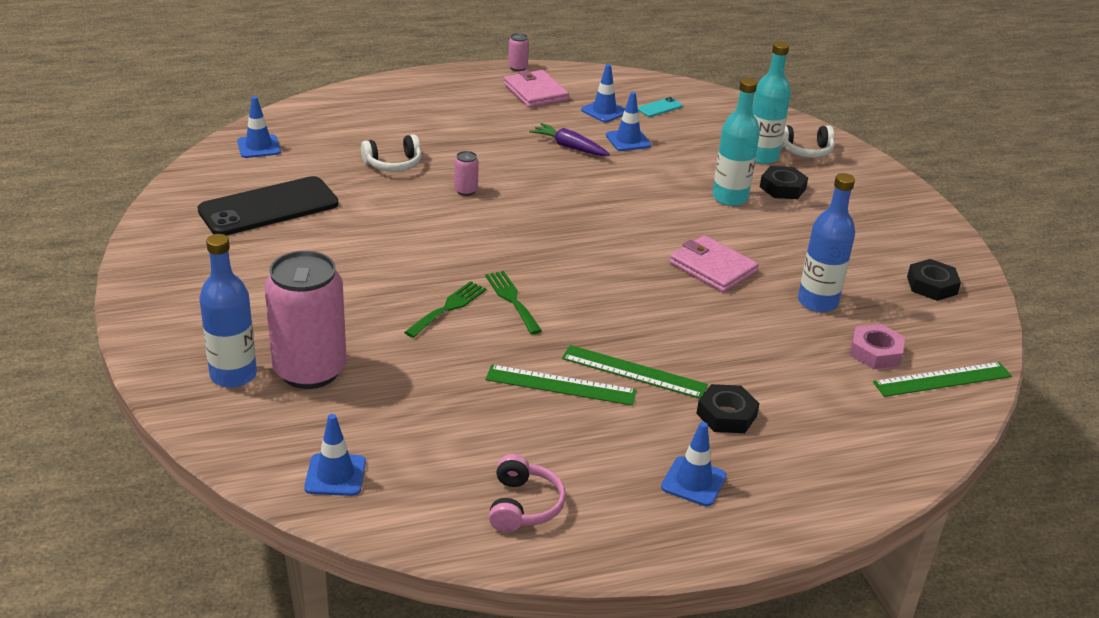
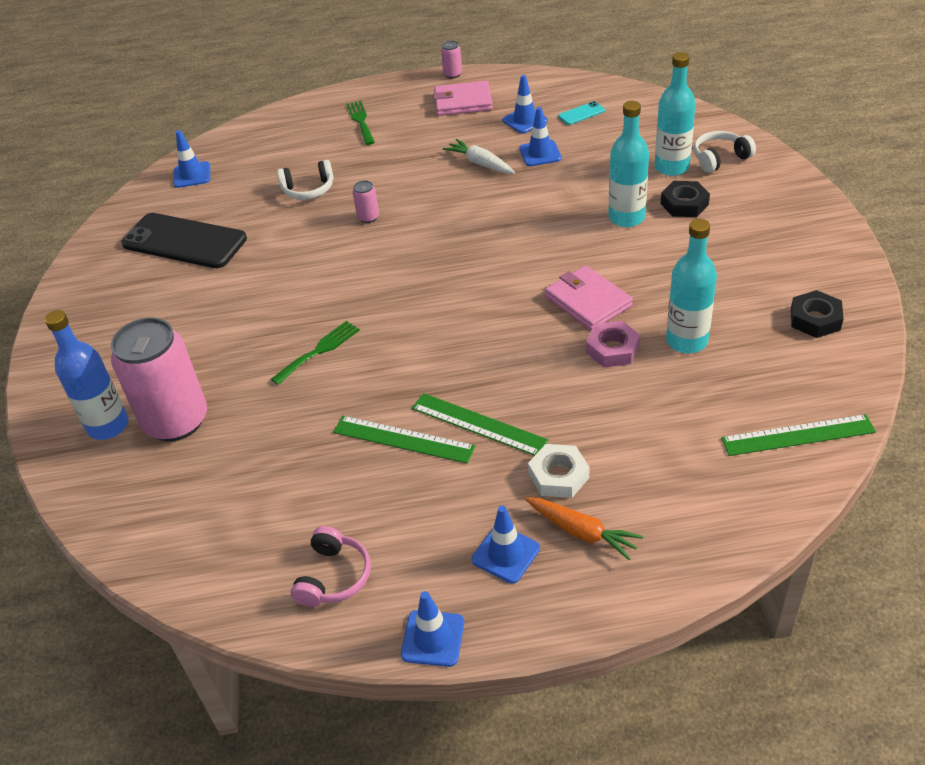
camera: 15 degrees right, 10 degrees up
(269, 207) = (184, 241): black phone -> black phone turned 45 degrees clockwise
(335, 475) = (170, 537): blue traffic cone -> blue traffic cone (433, 638)
(512, 300) = (381, 341): green fork -> green fork (361, 121)
(535, 92) = (463, 102): pink wallet -> pink wallet turned 75 degrees counterclockwise
(569, 147) = (480, 164): purple carrot -> white carrot
(726, 415) = (558, 476): black nut -> white nut
(763, 461) = (582, 532): none -> orange carrot
(805, 151) = (720, 158): white headphones -> white headphones turned 150 degrees clockwise
(817, 302) = (686, 341): blue bottle -> turquoise bottle
(875, 352) = (733, 402): pink nut -> pink nut (612, 349)

